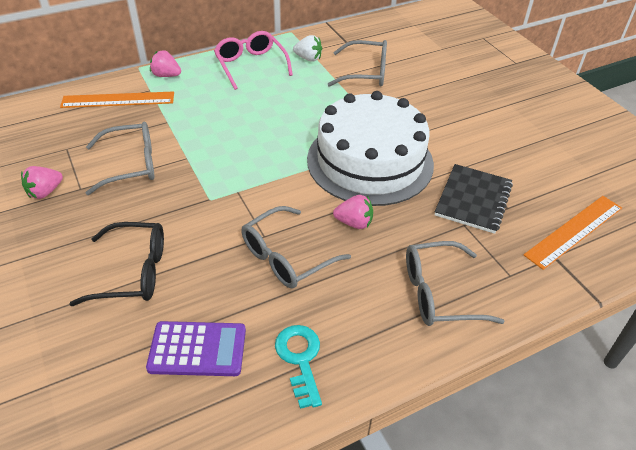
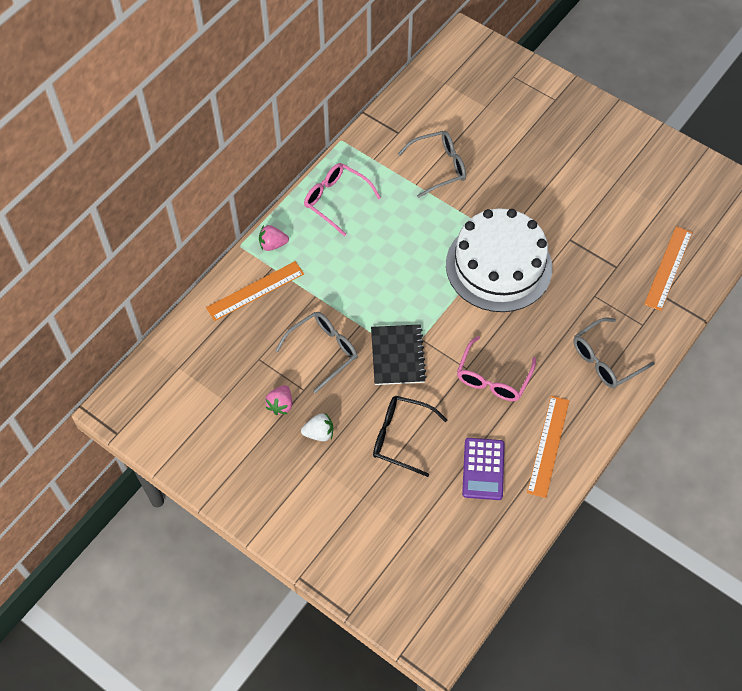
camera: 25 degrees left, 15 degrees up
(133, 272) = (400, 437): black glasses -> black glasses turned 135 degrees counterclockwise
(197, 349) = (483, 469): purple calculator -> purple calculator turned 120 degrees clockwise
(286, 257) = (493, 378): grey glasses -> pink glasses
(300, 359) = (548, 445): turquoise key -> orange ruler
(308, 58) = (379, 170): white strawberry -> white strawberry (319, 433)
(354, 223) = (520, 328): pink strawberry -> none
(473, 200) = (590, 270): black notebook -> black notebook (397, 356)

